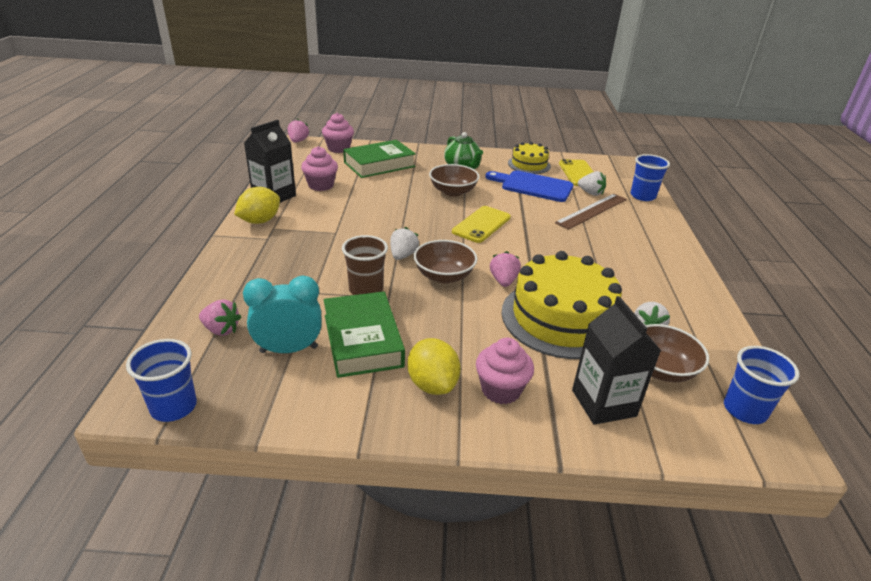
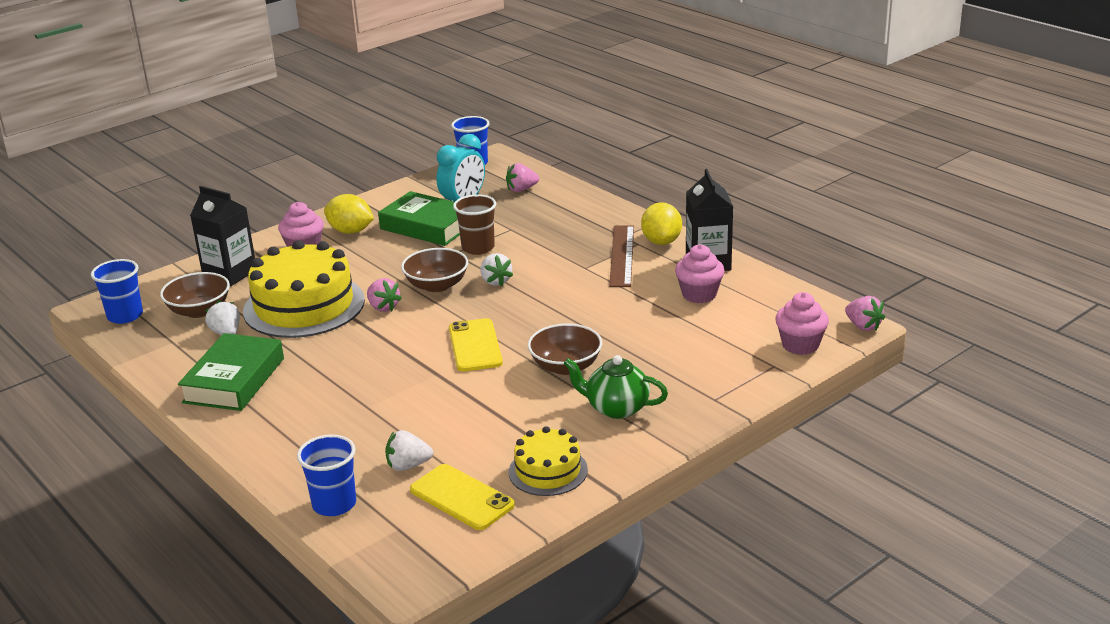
camera: 140 degrees right, 5 degrees down
(379, 164) = (708, 352): green book -> green book (234, 380)
(533, 186) = (492, 432): blue cutting board -> none
(592, 211) = (379, 434): brown ruler -> brown ruler (622, 255)

